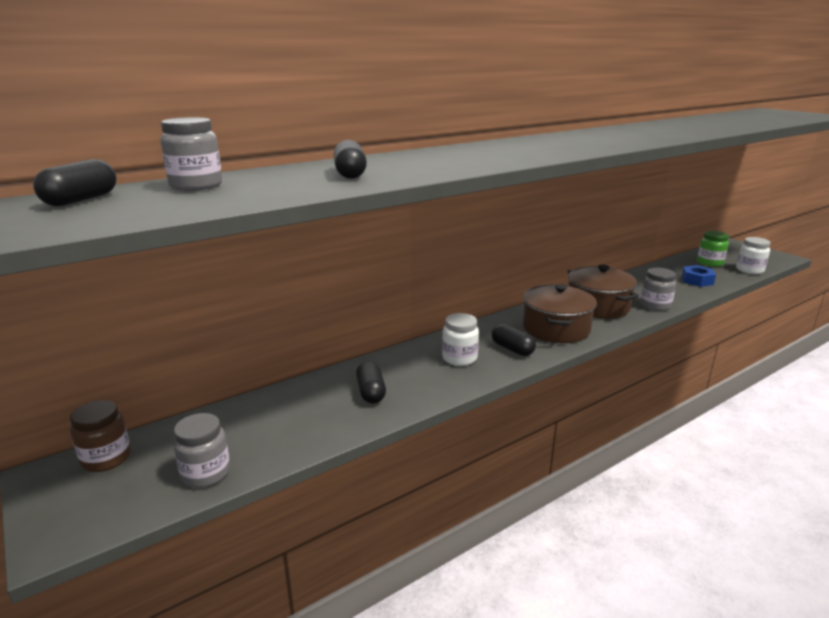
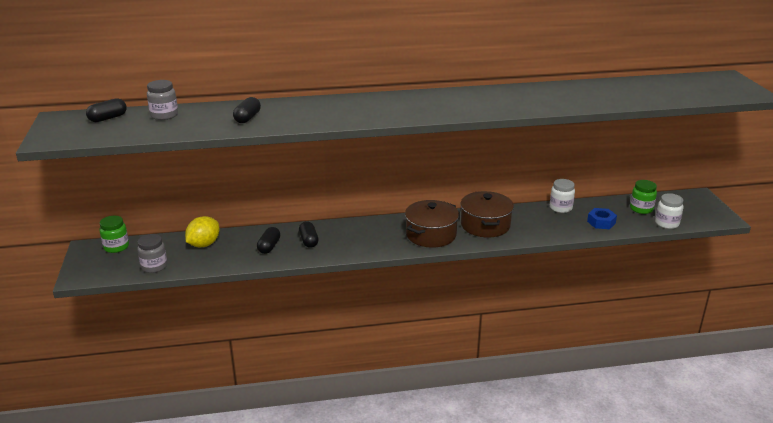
camera: 25 degrees right, 5 degrees up
(106, 458) = (116, 247): brown jar -> green jar
(265, 414) = (204, 244): none -> yellow lemon
(459, 358) = (342, 239): white jar -> white jar (560, 208)
(512, 349) = (383, 241): black capsule -> black capsule (308, 241)
(655, 305) = (531, 235): grey jar -> none

